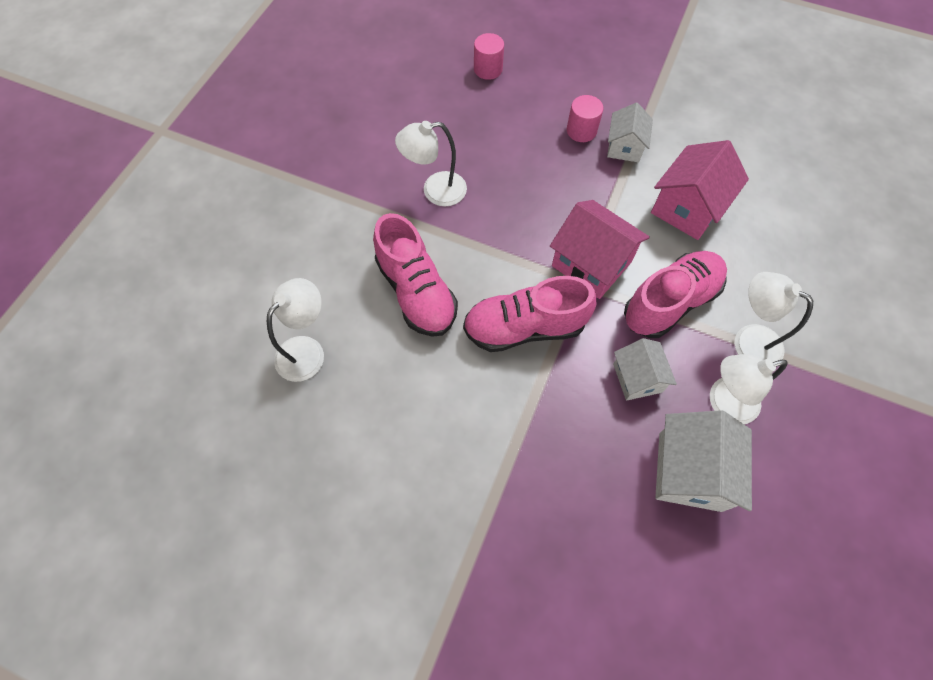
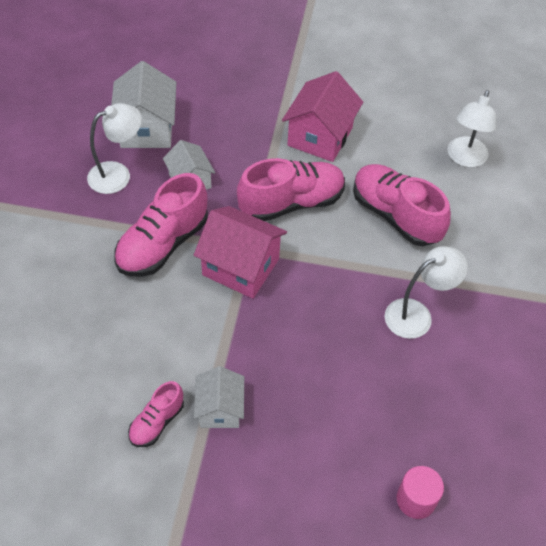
camera: 165 degrees right, 10 degrees down
(581, 131) = (274, 422): pink cylinder -> none
(676, 146) = (157, 422): none -> pink shoe
(687, 208) = (145, 343): pink house -> pink house (320, 136)
(748, 340) = (92, 224): white lamp -> none

